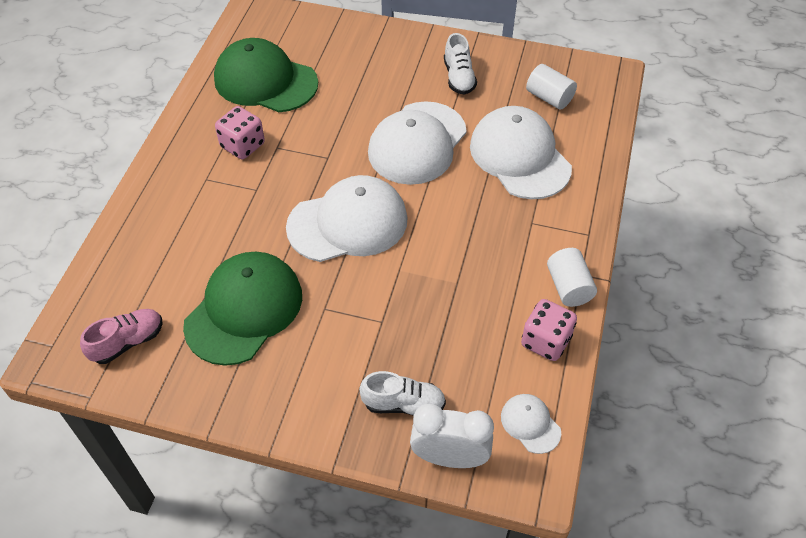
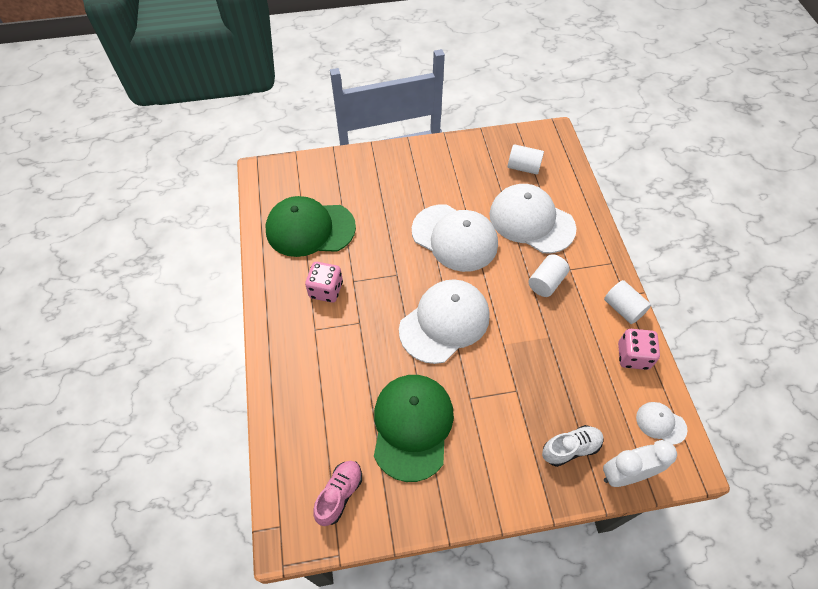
camera: 25 degrees left, 5 degrees up
(417, 143) = (454, 238): white cap -> white cap turned 60 degrees counterclockwise
(459, 77) = (452, 174): white shoe -> none
(493, 226) = (546, 282): none -> white cylinder

